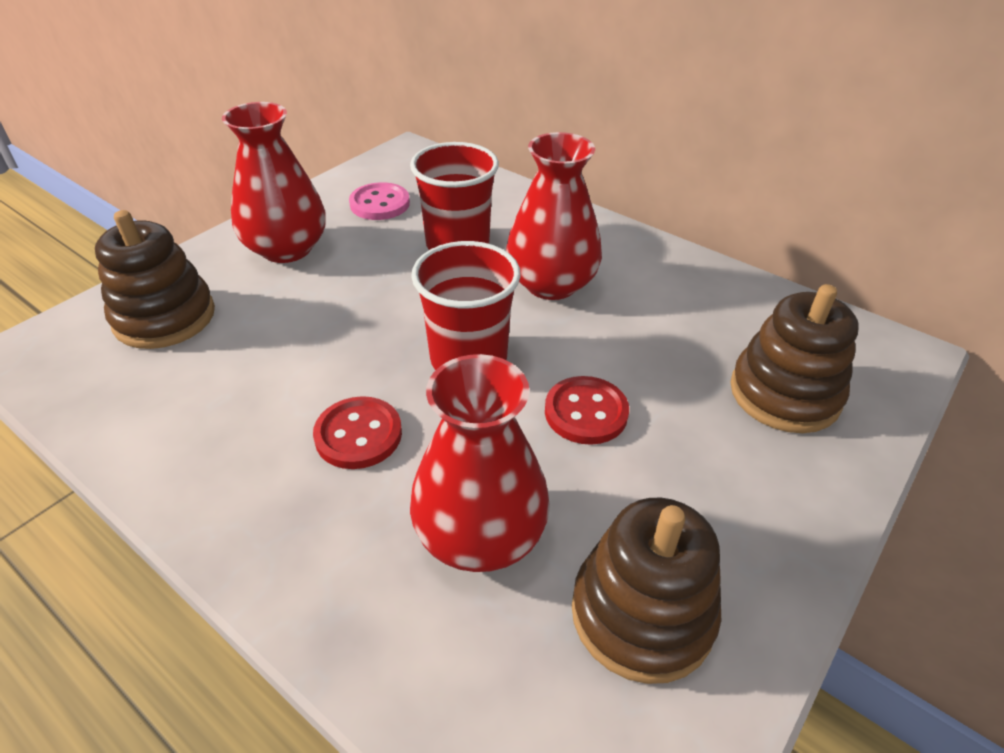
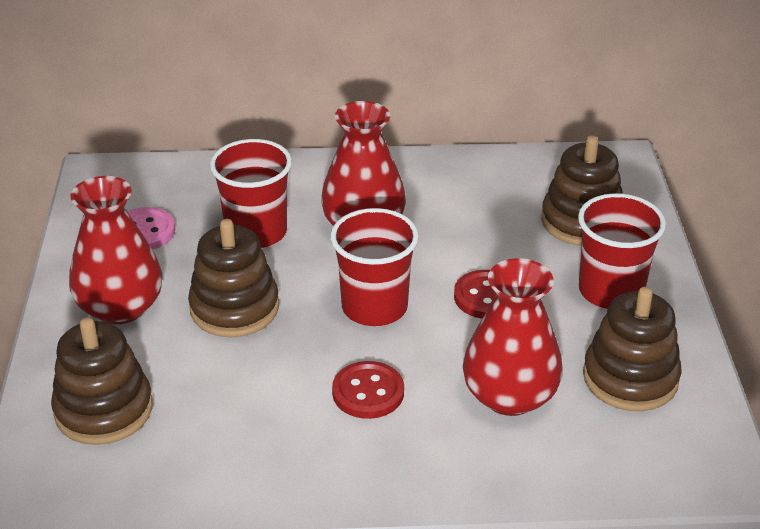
camera: 40 degrees left, 5 degrees down
(359, 294) = (234, 308): none -> brown stacking toy
(735, 490) = (611, 291): none -> red cup

